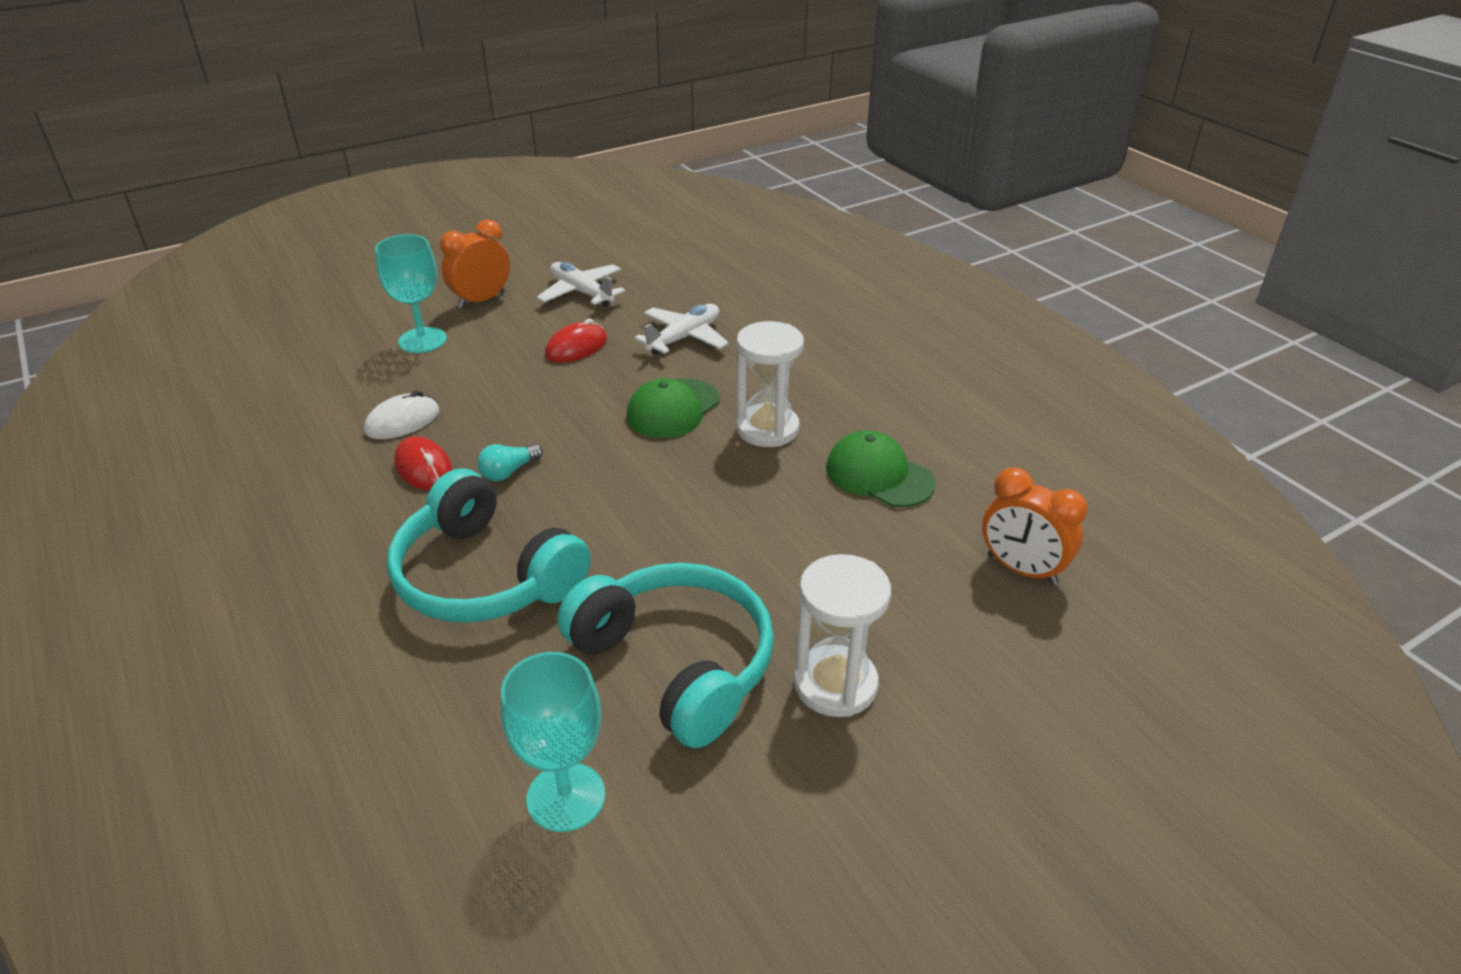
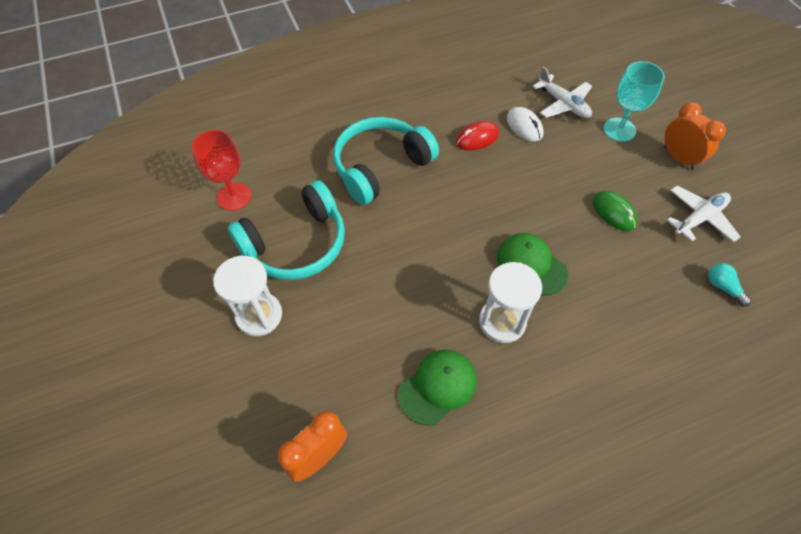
camera: 100 degrees right, 20 degrees up
(509, 472) = (469, 175): turquoise light bulb -> turquoise light bulb (723, 287)
(566, 797) = (234, 196): turquoise goblet -> red goblet
(576, 347) = (613, 212): red mouse -> green mouse
(684, 338) = (631, 282): white plane -> white plane (563, 104)

